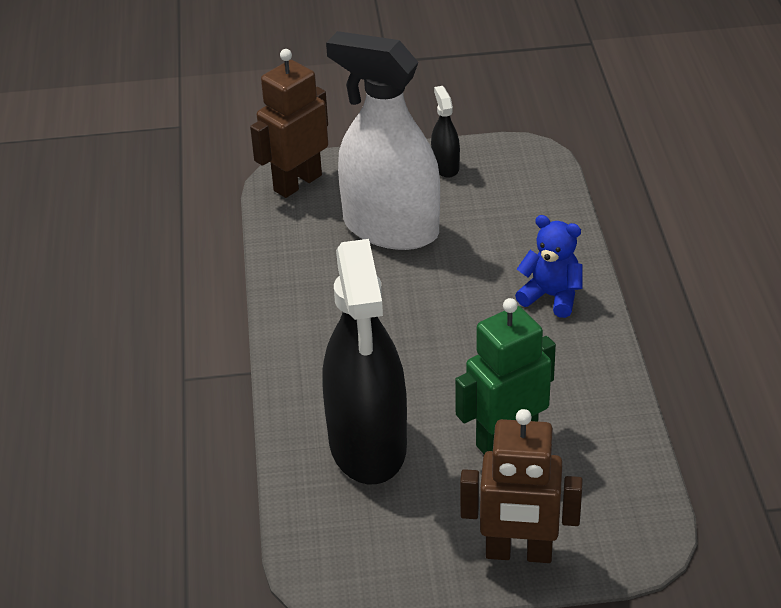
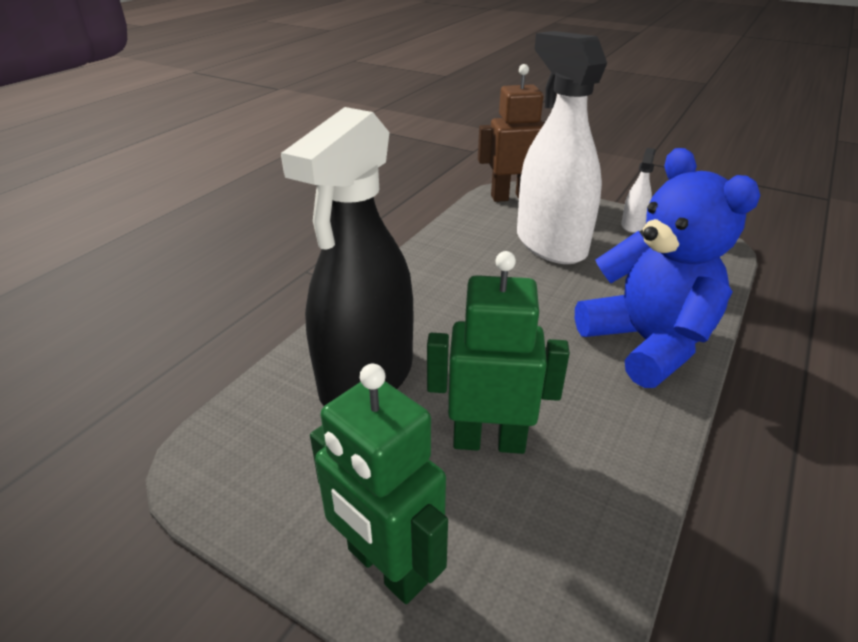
camera: 35 degrees right, 5 degrees down
(445, 166) = (632, 225): black spray bottle -> white spray bottle
(518, 553) = (386, 567): brown robot -> green robot
(551, 296) = (647, 343): blue teddy bear -> blue teddy bear, size x1.92

